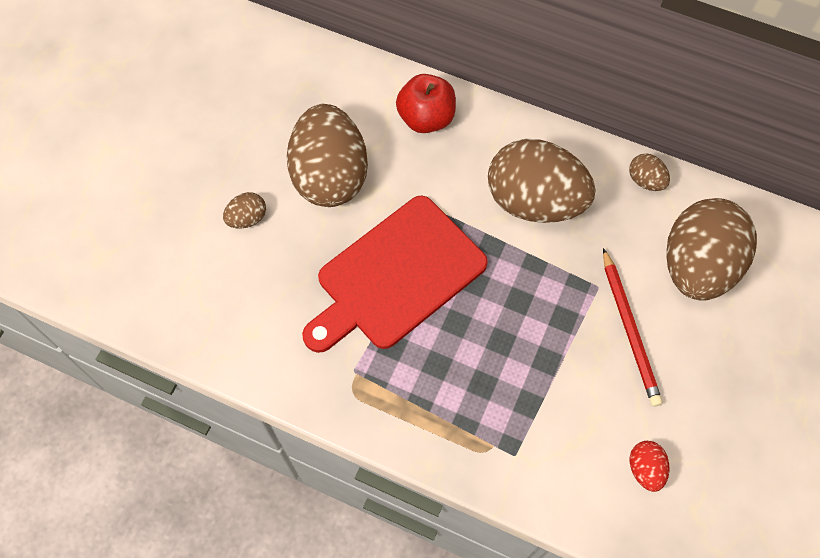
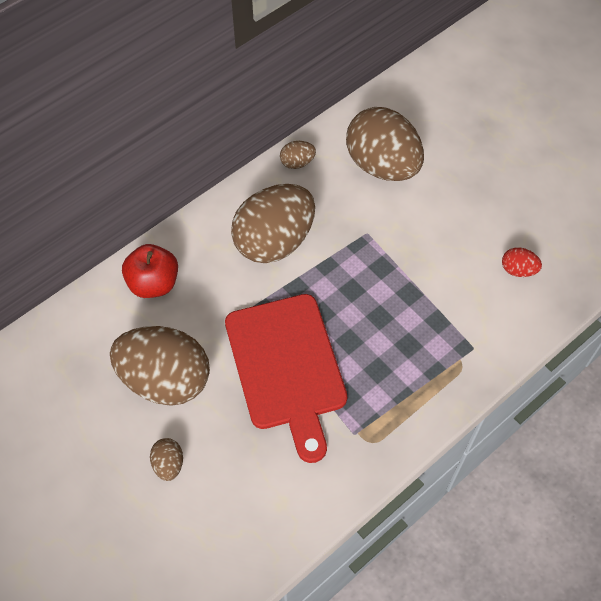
camera: 65 degrees left, 5 degrees down
(629, 329) = (410, 229): red pencil -> none

